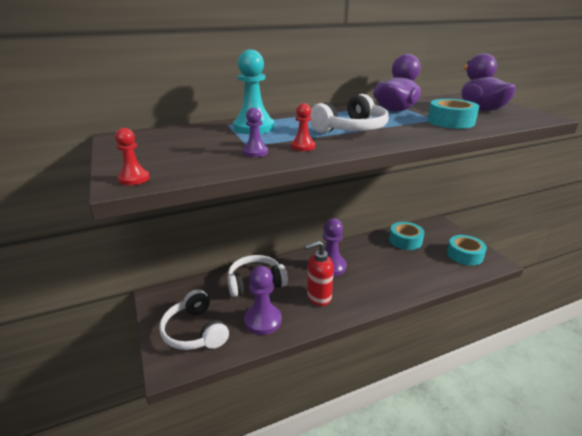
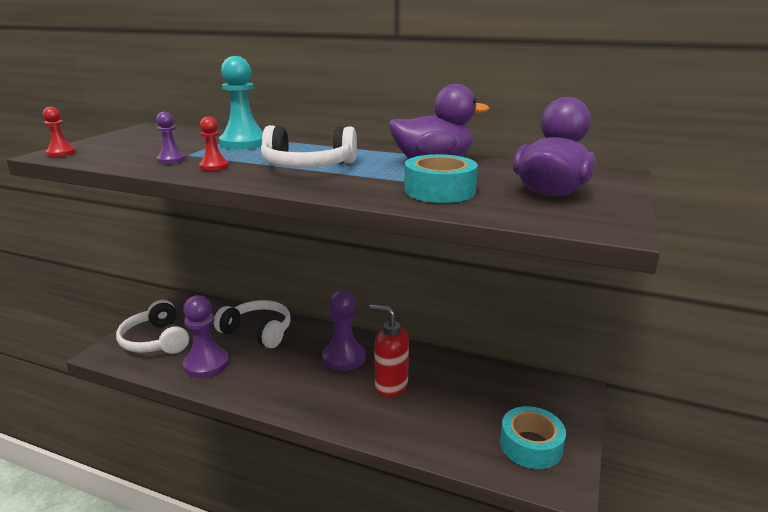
camera: 45 degrees right, 5 degrees down
(195, 331) = (156, 340): white headphones -> white headphones turned 45 degrees counterclockwise
(318, 297) = (280, 376): red soap dispenser -> red soap dispenser (390, 386)
(405, 240) = (481, 382): turquoise tape -> none

